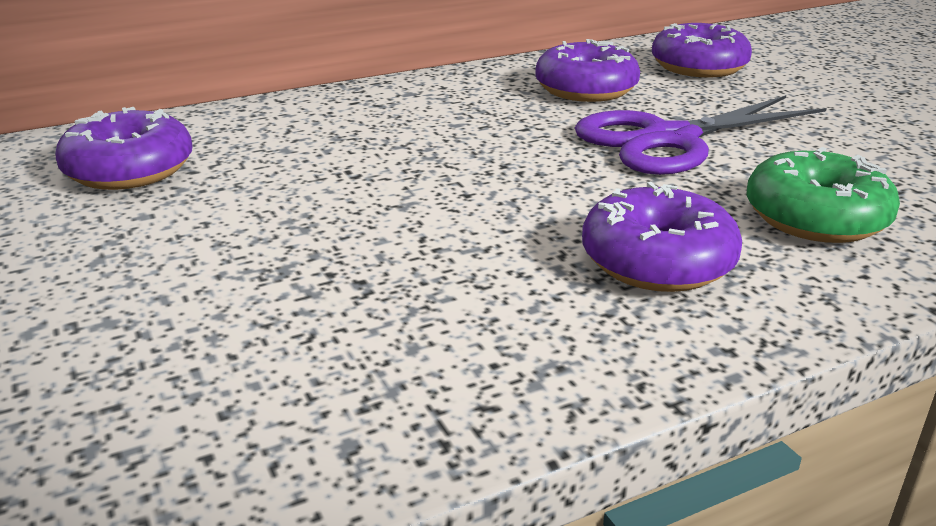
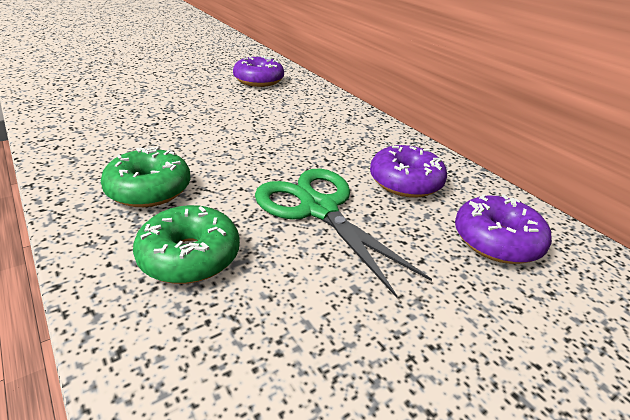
camera: 80 degrees right, 5 degrees up
(657, 261) = (149, 189): purple donut -> green donut
(670, 140) = (318, 209): purple scissors -> green scissors

